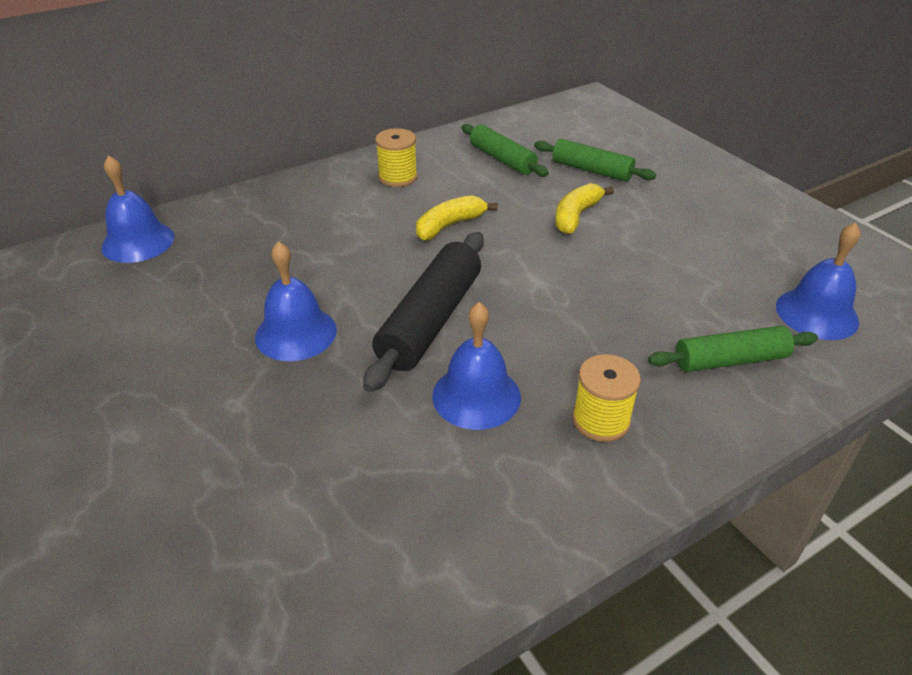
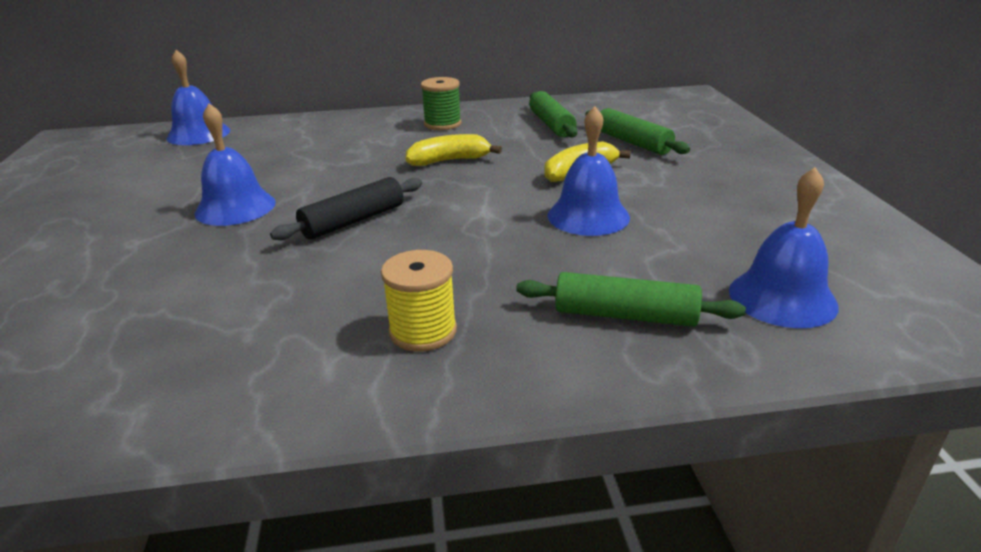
camera: 25 degrees right, 10 degrees down
(398, 177) = (442, 124): yellow spool -> green spool
(431, 321) = (353, 221): black rolling pin -> black rolling pin, size x0.66
(476, 396) = (327, 283): blue bell -> blue bell (588, 216)

